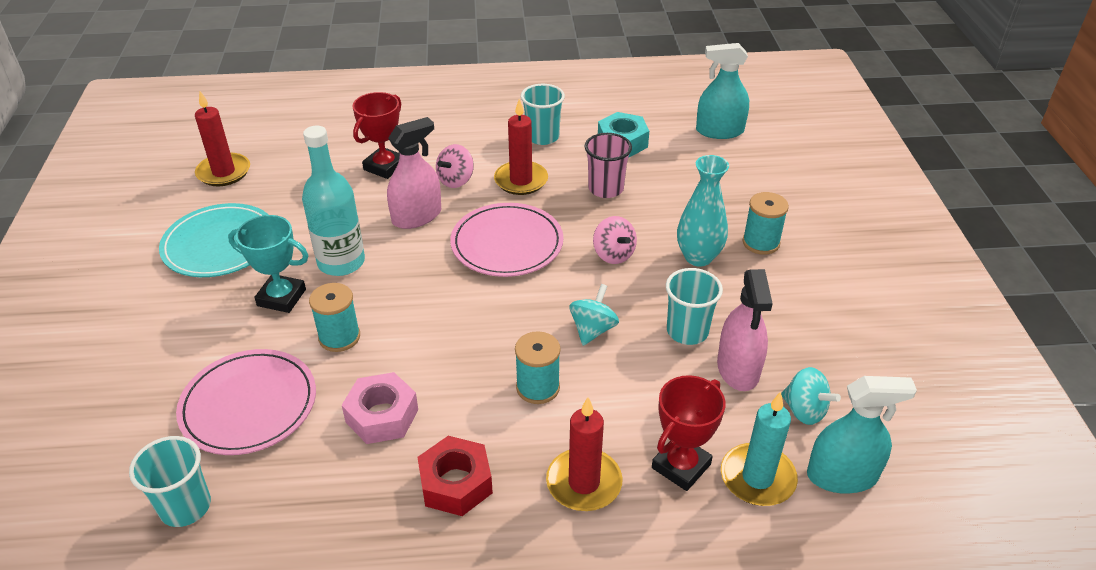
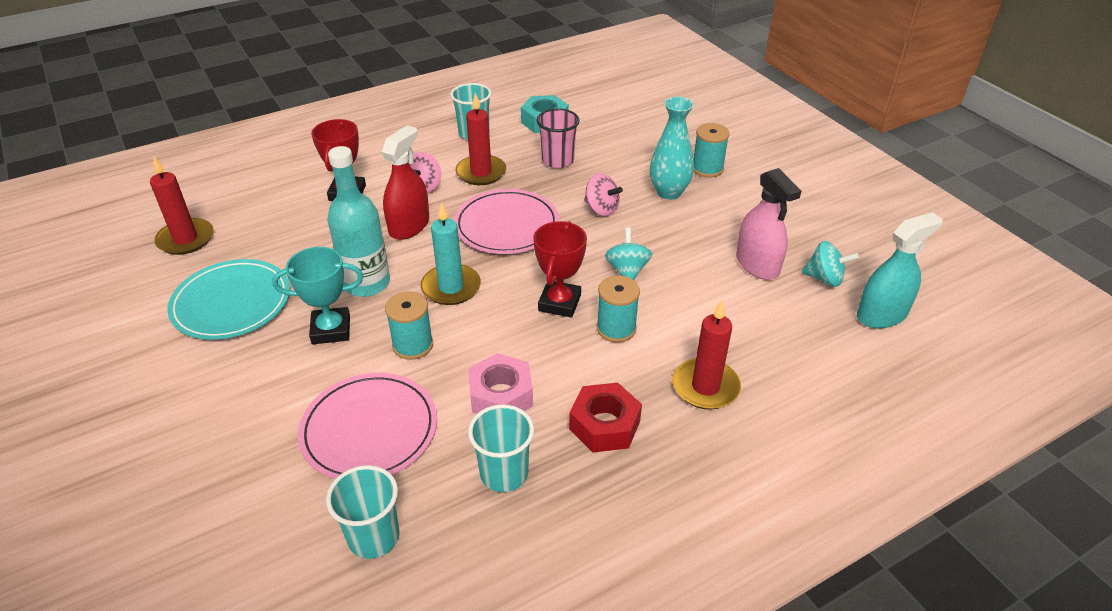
camera: 25 degrees left, 0 degrees up
(416, 216) = (409, 226): pink spray bottle -> red spray bottle
(681, 466) = (768, 348): red trophy -> red trophy (559, 303)
(687, 331) = (700, 249): turquoise cup -> turquoise cup (504, 473)
(719, 131) = (616, 94): turquoise spray bottle -> none
(757, 478) = (827, 337): turquoise candle -> turquoise candle (451, 287)

